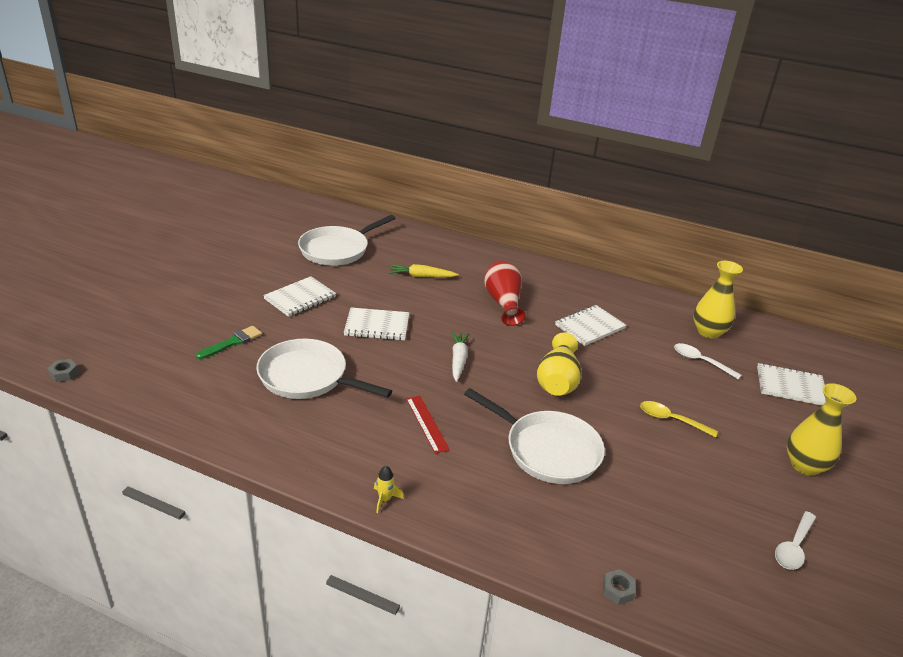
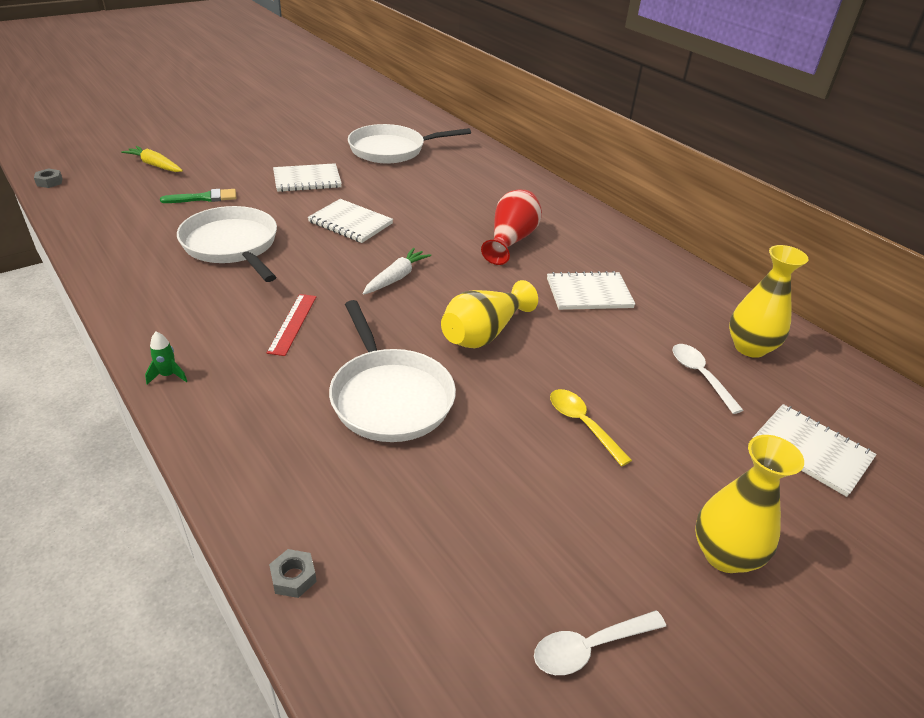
camera: 30 degrees right, 5 degrees up
(385, 499) = (168, 375): yellow rocket -> green rocket
(421, 276) = (449, 193): yellow carrot -> yellow carrot (155, 165)

